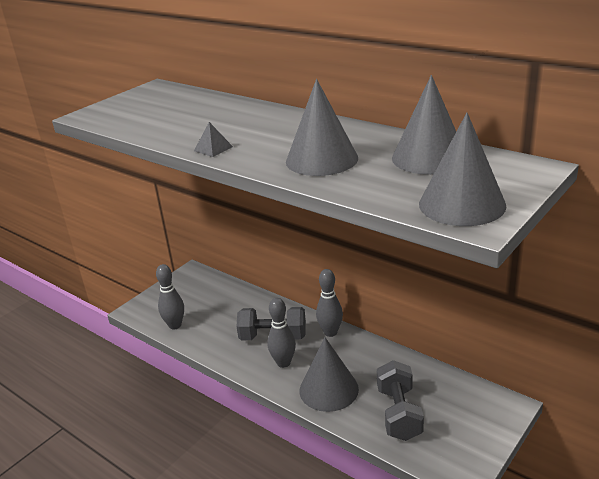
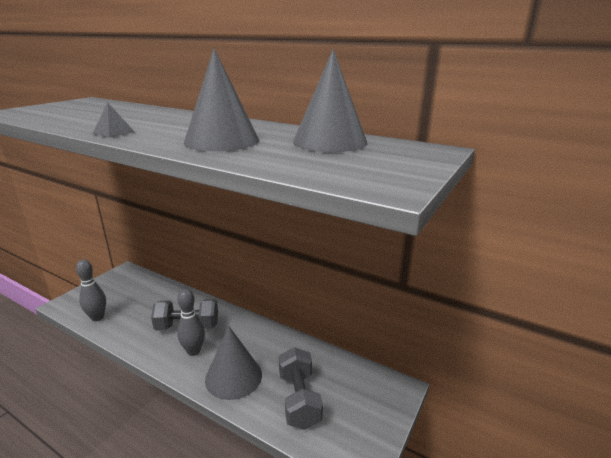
camera: 10 degrees left, 5 degrees down
(330, 332) = (240, 322): grey bowling pin -> none
(462, 204) = (367, 173): grey cone -> none

